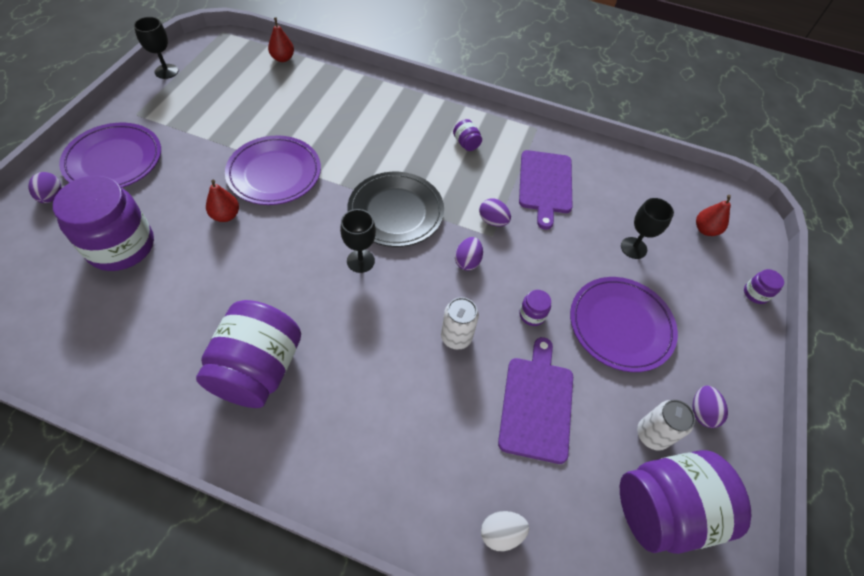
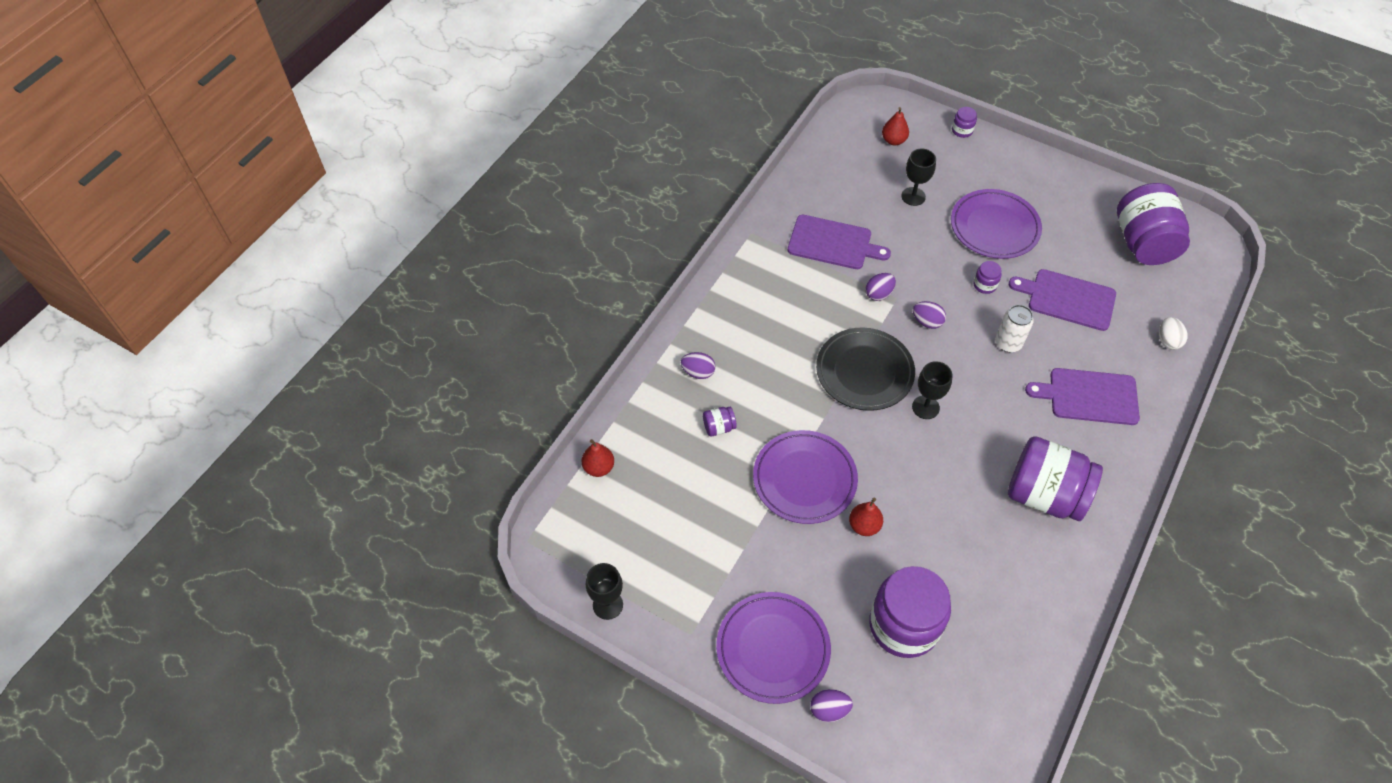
camera: 75 degrees left, 0 degrees up
(395, 423) = (1089, 396): none -> purple cutting board
(466, 143) = (770, 298): purple jar -> purple jar (719, 427)
(652, 434) = (1088, 234): white can -> none
(701, 412) = (1069, 199): purple egg -> purple egg (698, 372)

